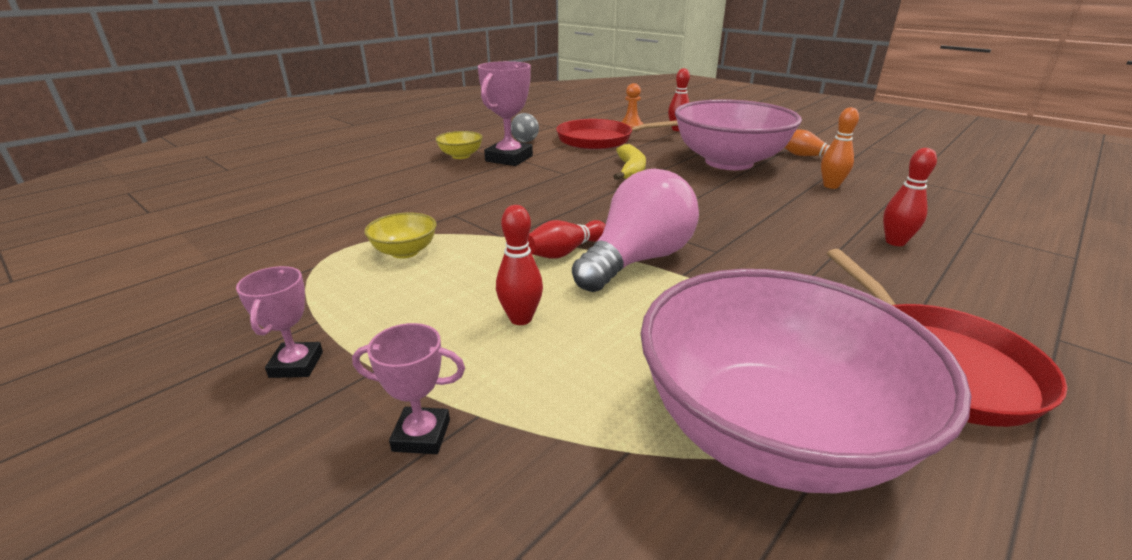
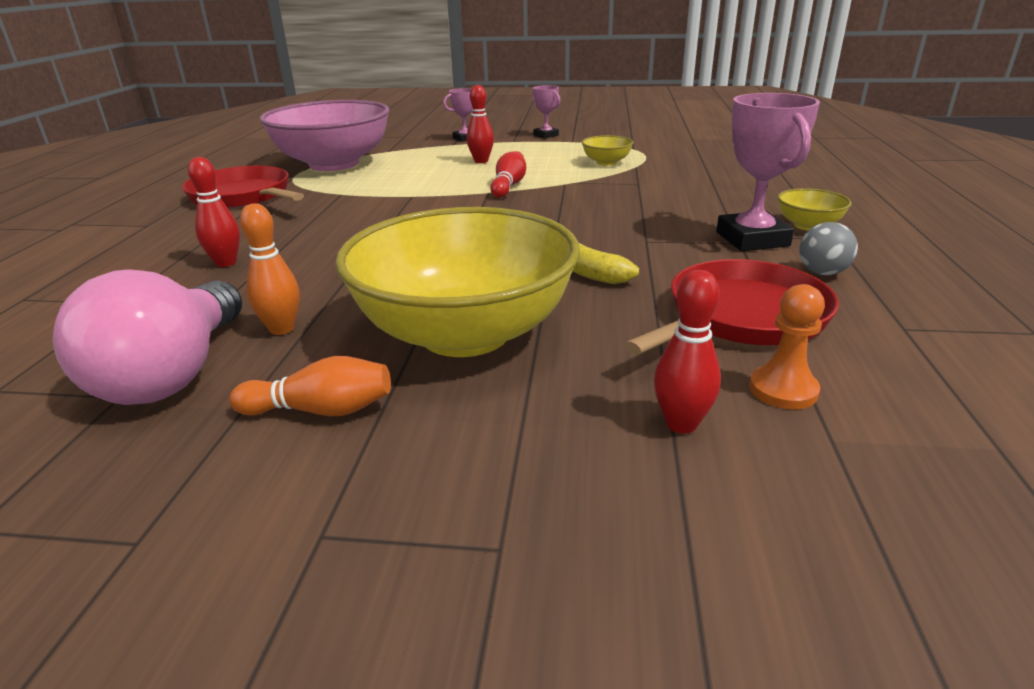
camera: 145 degrees right, 0 degrees up
(637, 260) = (452, 194): pink light bulb -> pink light bulb (173, 374)
(729, 162) = (465, 333): pink bowl -> yellow bowl

